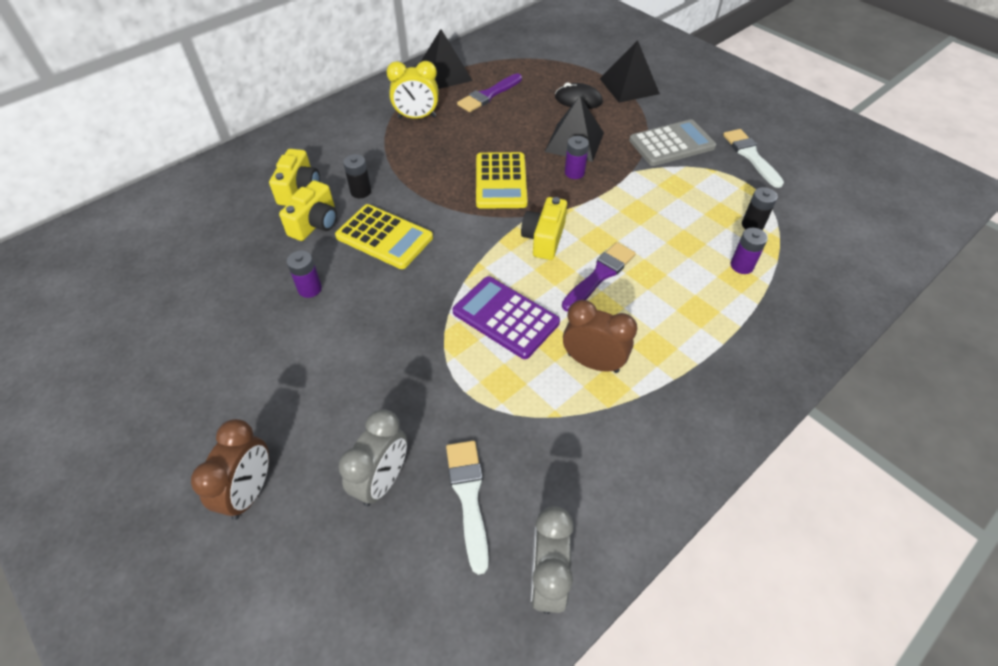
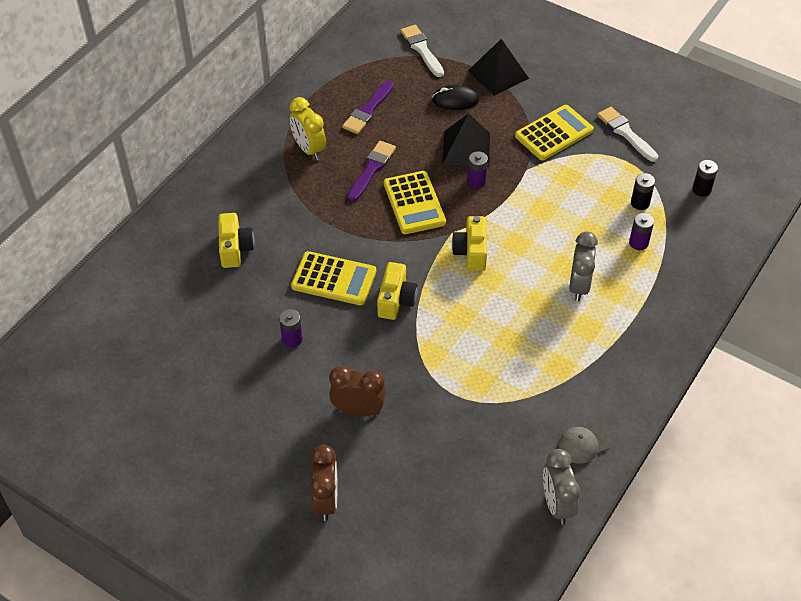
camera: 15 degrees left, 0 degrees up
(315, 224) = (267, 279): yellow camera -> yellow camera (396, 300)
(361, 191) = (292, 239): black battery -> black battery (701, 189)
(382, 480) = (419, 470): grey clock -> grey clock (579, 286)
(417, 117) = (309, 149): yellow clock -> yellow clock turned 75 degrees clockwise
(444, 74) = (314, 93): black pyramid -> none
(468, 497) = (485, 467): white brush -> white brush (422, 49)
(505, 317) = (463, 328): purple calculator -> none
(593, 362) = (543, 350): brown clock -> brown clock (358, 410)
(600, 275) = (527, 275): purple brush -> purple brush (371, 169)
(611, 497) = (584, 443): none -> grey cap
(672, 144) = (554, 133): grey calculator -> yellow calculator

